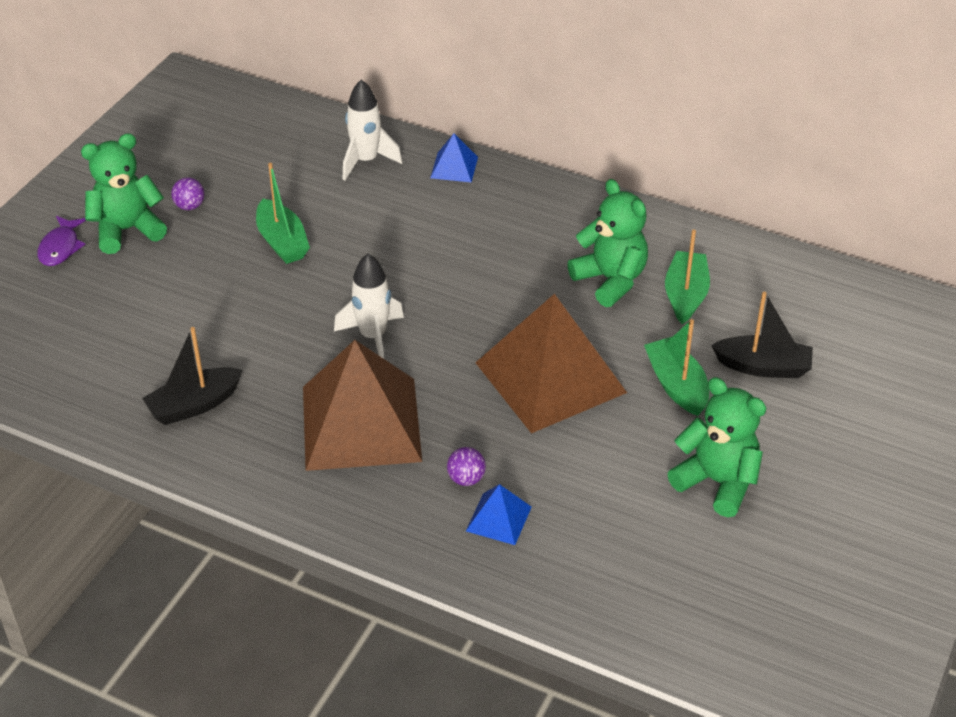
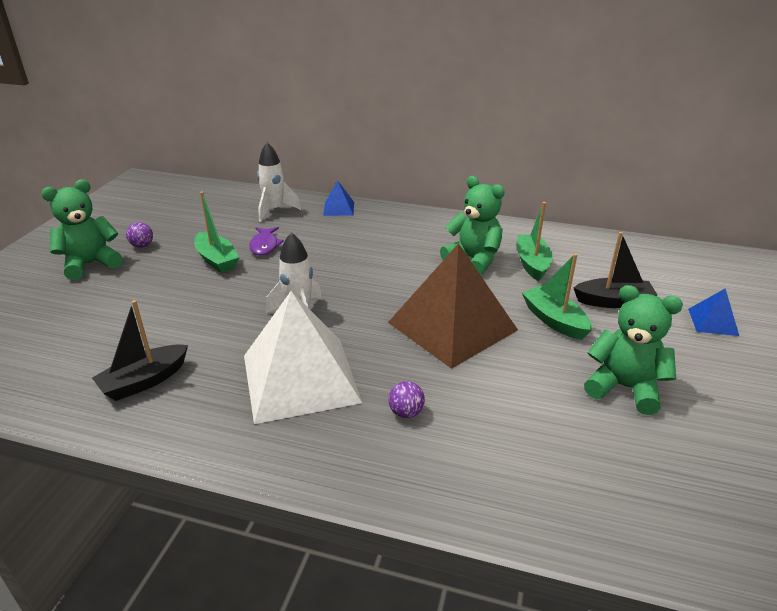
camera: 10 degrees left, 10 degrees down
(60, 247) = (32, 280): purple fish -> purple fish (265, 246)
(361, 423) = (300, 378): brown pyramid -> white pyramid
(498, 519) = (446, 444): blue pyramid -> blue pyramid (713, 322)

